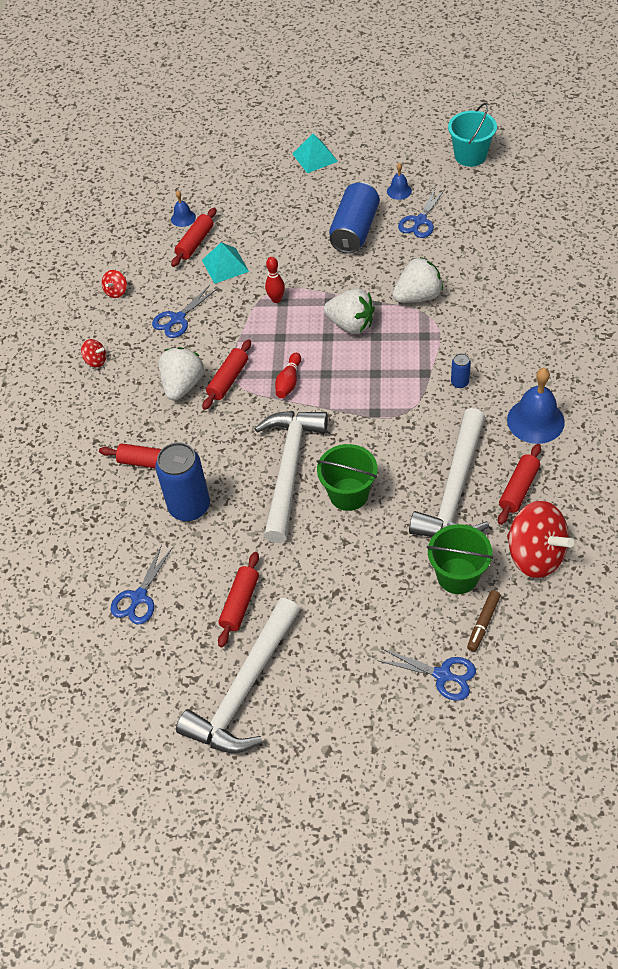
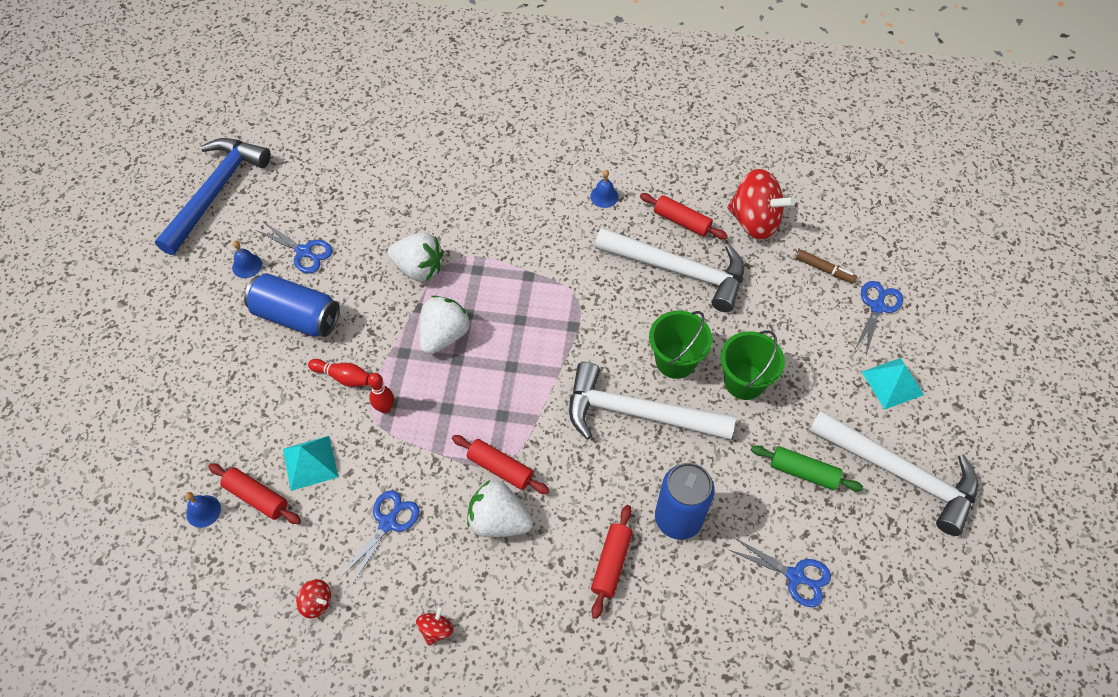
camera: 90 degrees left, 5 degrees up
(178, 319) = (388, 523): blue scissors -> blue scissors turned 105 degrees counterclockwise
(240, 603) = (803, 472): red rolling pin -> green rolling pin
(289, 382) = (516, 404): red bowling pin -> red bowling pin (343, 377)
(314, 157) = (150, 346): turquoise pyramid -> turquoise pyramid (892, 383)
(418, 296) = (419, 268): white strawberry -> white strawberry turned 135 degrees clockwise
(457, 576) = (775, 282): green bucket -> green bucket (744, 381)
(459, 382) = (546, 248): blue can -> none
(470, 156) = (216, 192): turquoise bucket -> blue hammer
(535, 420) = (604, 196): blue bell -> blue bell, size x0.52
(535, 555) = (754, 221): red spinning top -> red spinning top turned 75 degrees clockwise

